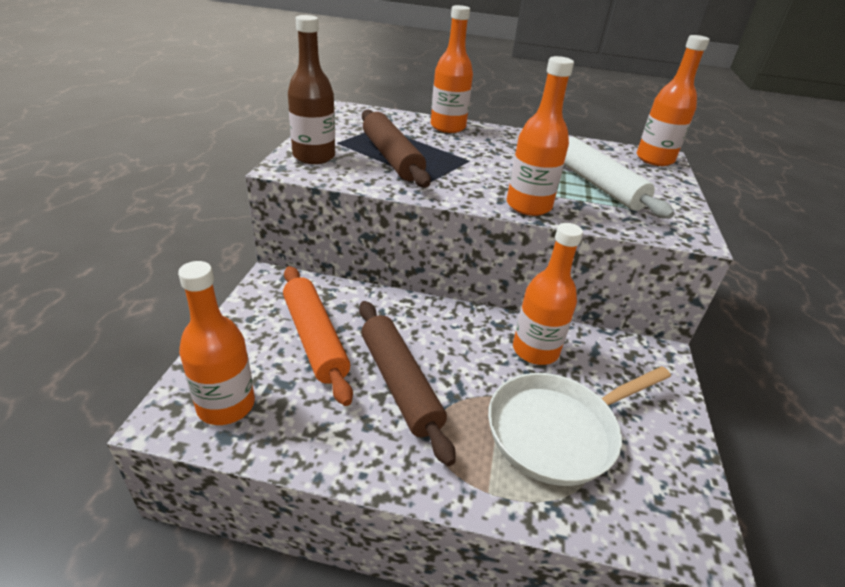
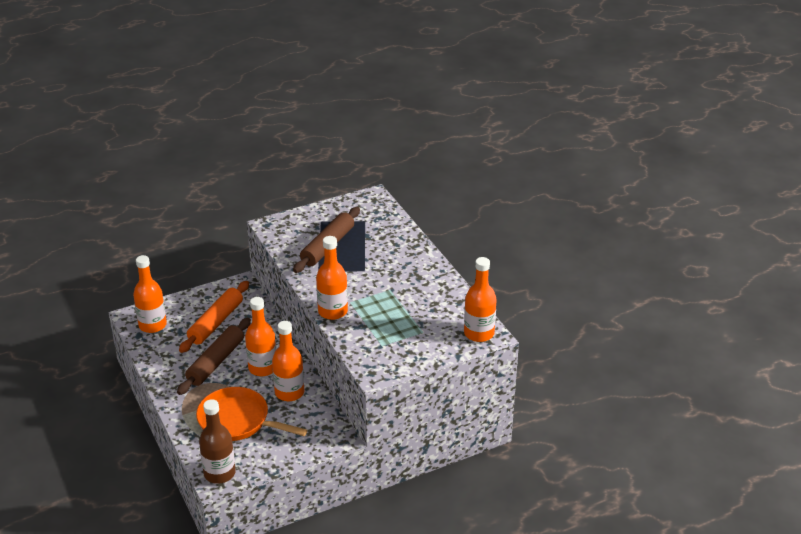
camera: 55 degrees right, 0 degrees up
(314, 156) = (292, 225): brown bottle -> brown bottle (219, 473)
(448, 127) = (404, 241): orange bottle -> orange bottle (263, 368)
(558, 431) = (238, 421): white pan -> orange pan
(598, 185) = (397, 324): white rolling pin -> none

